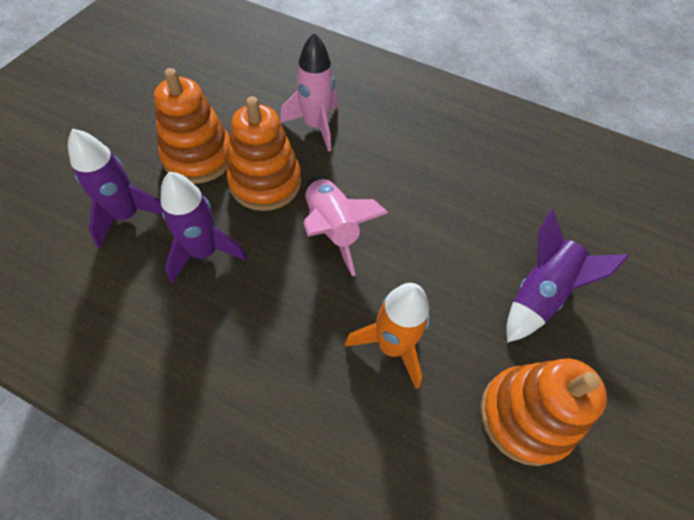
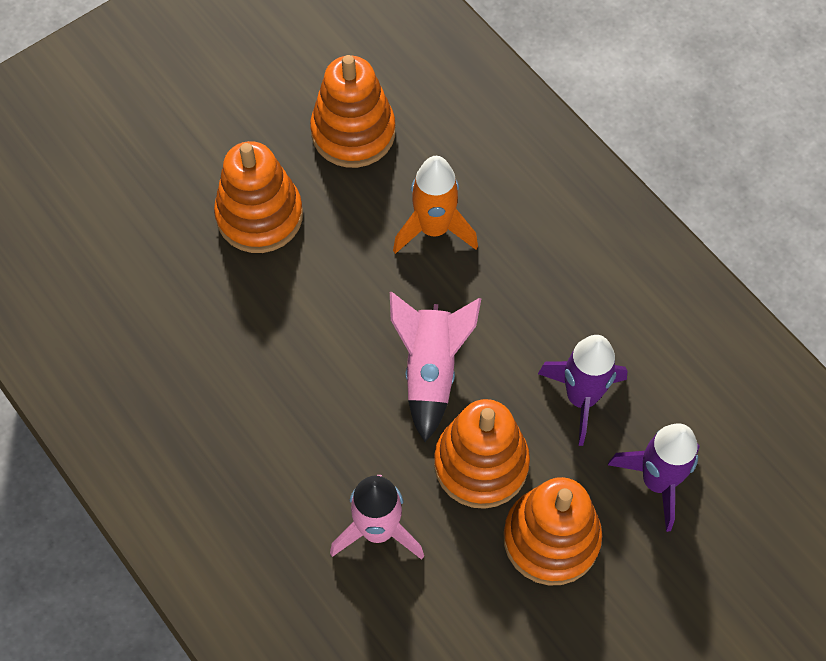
camera: 150 degrees left, 5 degrees up
(539, 294) = (259, 216): purple rocket -> orange stacking toy

